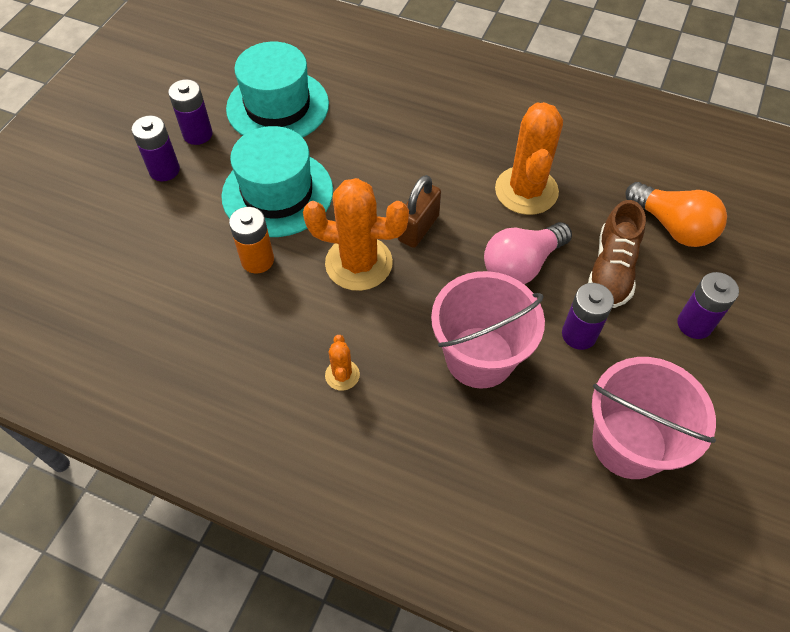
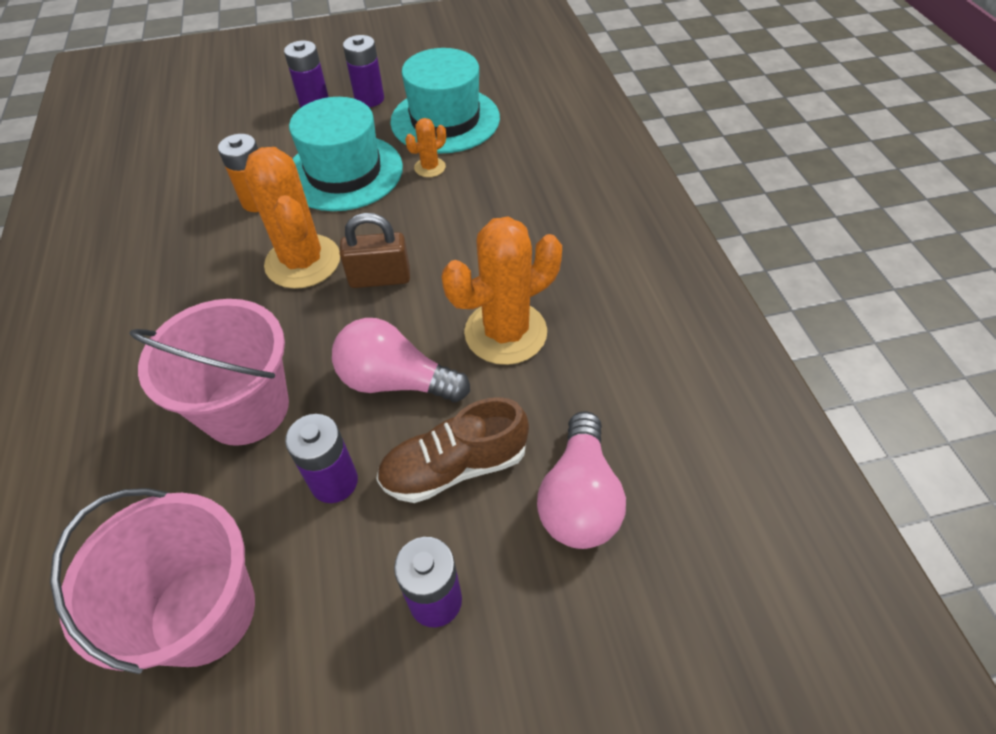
camera: 55 degrees right, 5 degrees down
(342, 375) = (163, 319): orange cactus -> orange cactus (430, 167)
(673, 227) = (579, 498): orange light bulb -> pink light bulb

